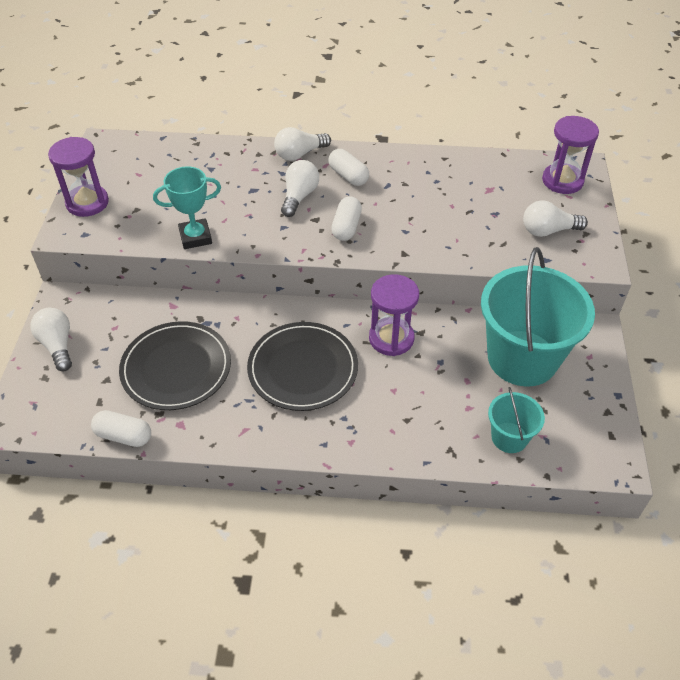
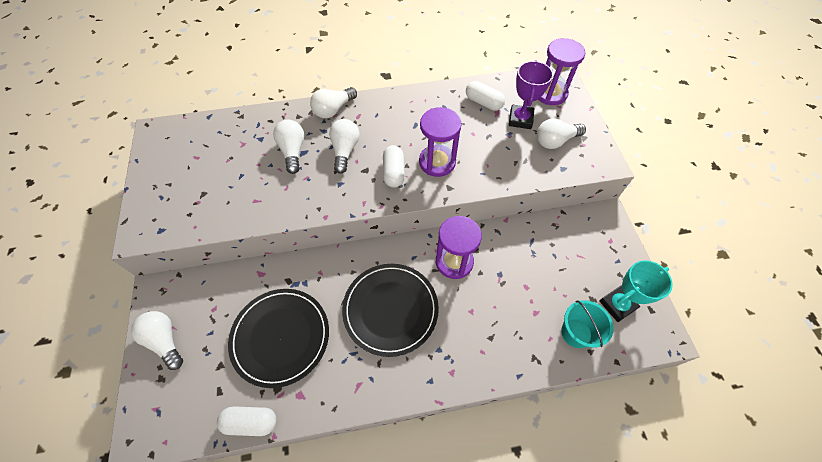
camera: 15 degrees left, 10 degrees up
(87, 203) = (155, 196): purple hourglass -> purple hourglass (437, 162)
(195, 237) = (265, 211): turquoise trophy -> turquoise trophy (617, 305)
(242, 187) = (293, 151): none -> white light bulb
(348, 176) = (380, 122): white capsule -> white capsule (483, 102)
(514, 201) = (520, 119): none -> purple trophy
(522, 358) = (561, 255): turquoise bucket -> none

